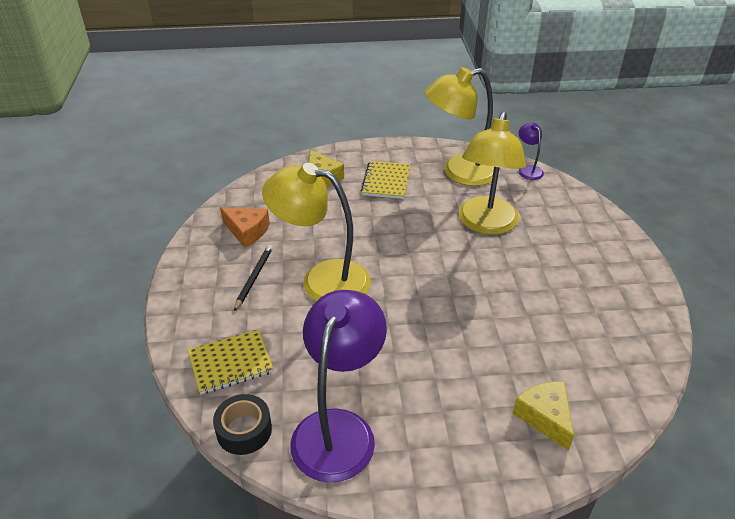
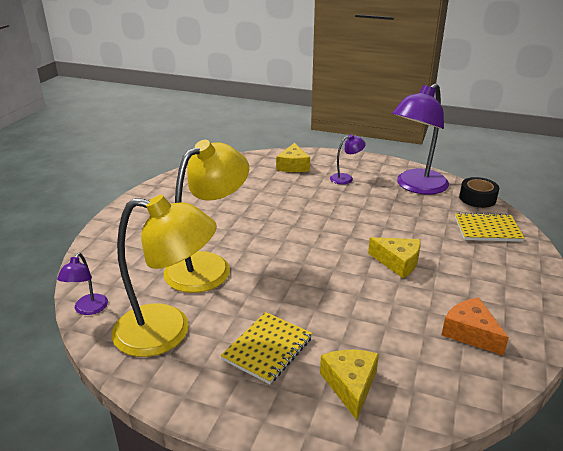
camera: 155 degrees left, 10 degrees down
(254, 278) = (465, 281): black pencil -> none
(322, 280) = (398, 262): yellow lamp -> yellow cheese
(449, 412) = (346, 178): none -> purple lamp

